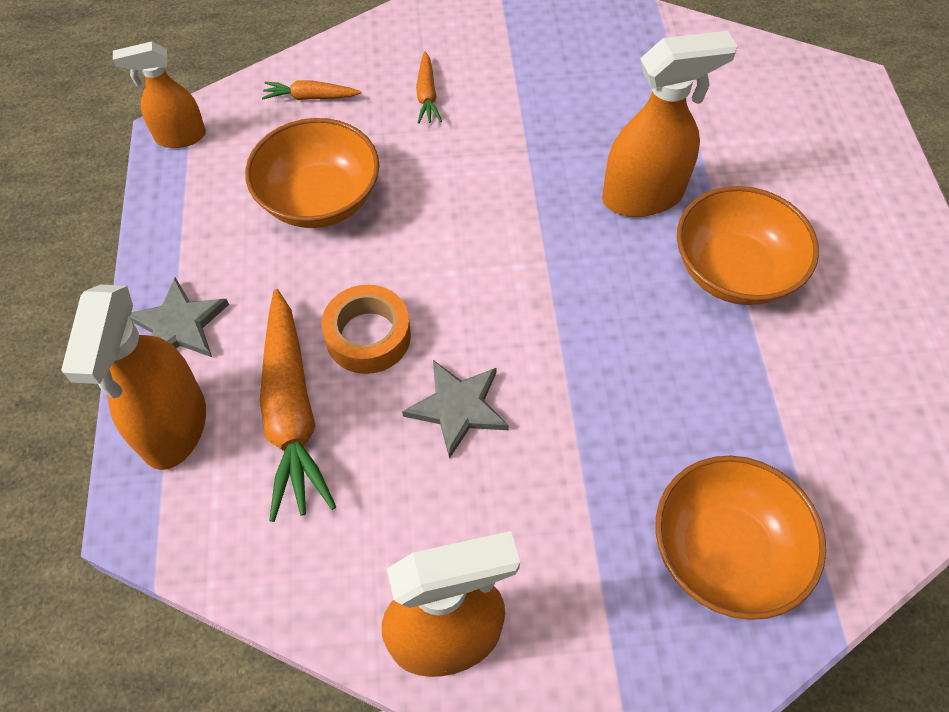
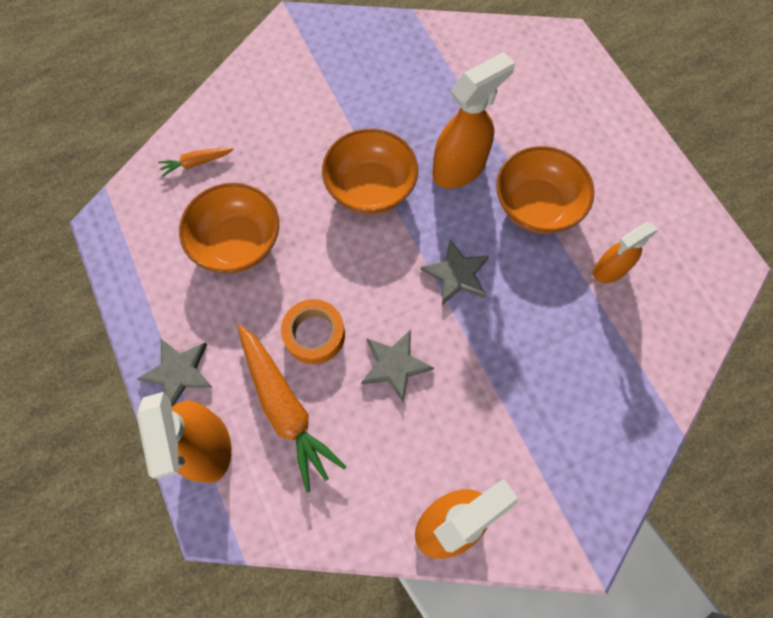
camera: 20 degrees left, 10 degrees up
(180, 137) = (112, 225): orange spray bottle -> orange spray bottle (609, 270)
(427, 95) = (280, 135): orange carrot -> none
(589, 322) = (457, 274): none -> grey star
(724, 552) = (595, 403): orange bowl -> orange bowl (370, 188)

